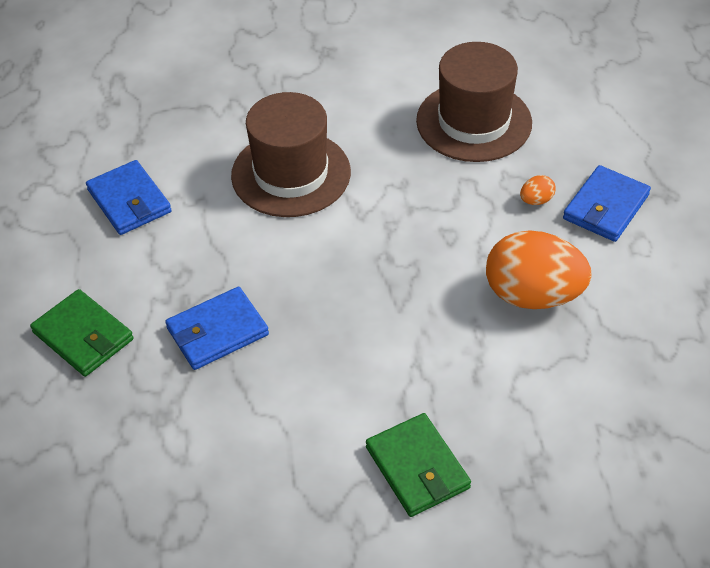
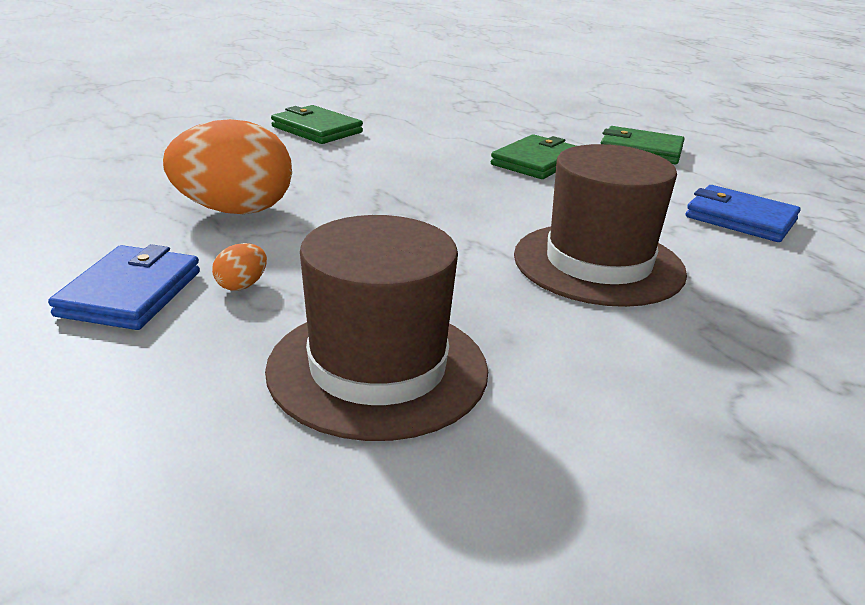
camera: 155 degrees right, 20 degrees down
(217, 331) = (536, 162): blue wallet -> green wallet

